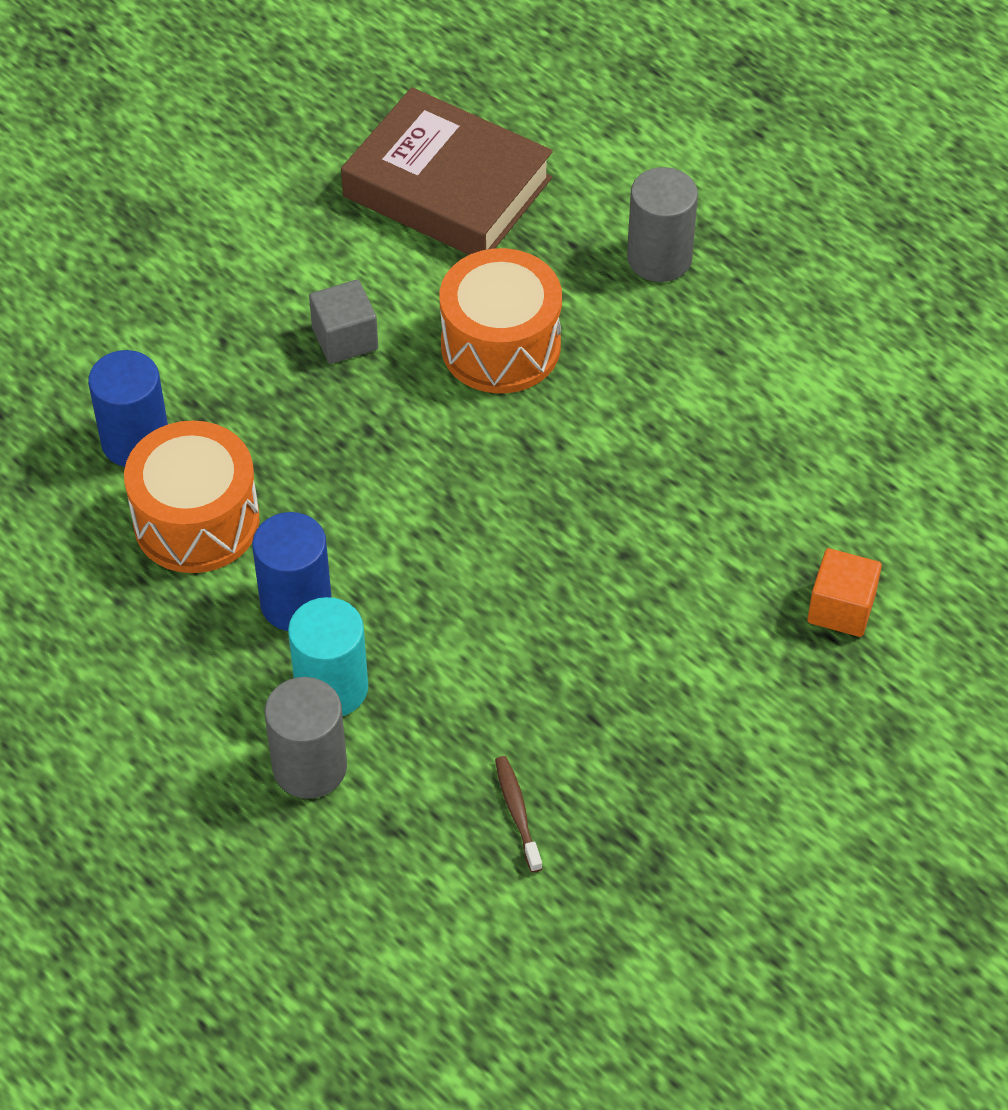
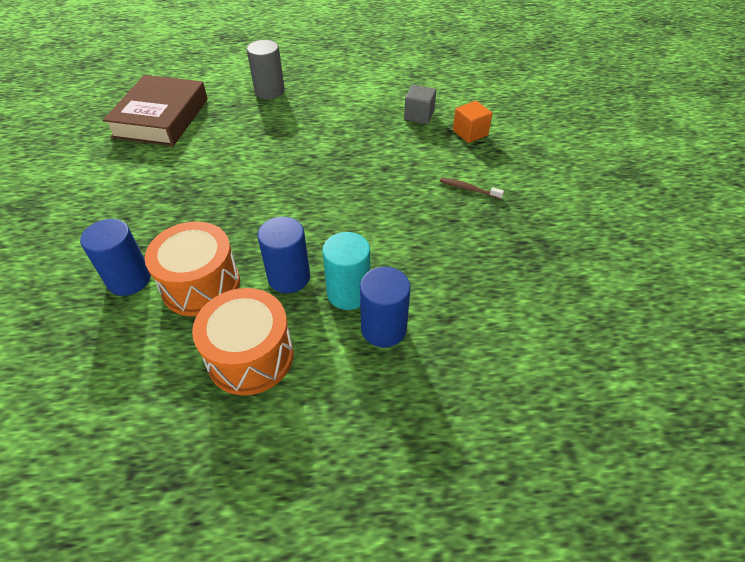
camera: 50 degrees left, 5 degrees down
(310, 767) = (383, 328): grey cylinder -> blue cylinder
(345, 338) = (182, 182): grey cube -> grey cube (419, 115)
(447, 187) = (161, 118): brown book -> brown book turned 60 degrees counterclockwise
(500, 346) = (249, 145): orange drum -> orange drum (250, 356)
(517, 812) = (479, 270): brown toothbrush -> brown toothbrush (468, 189)

